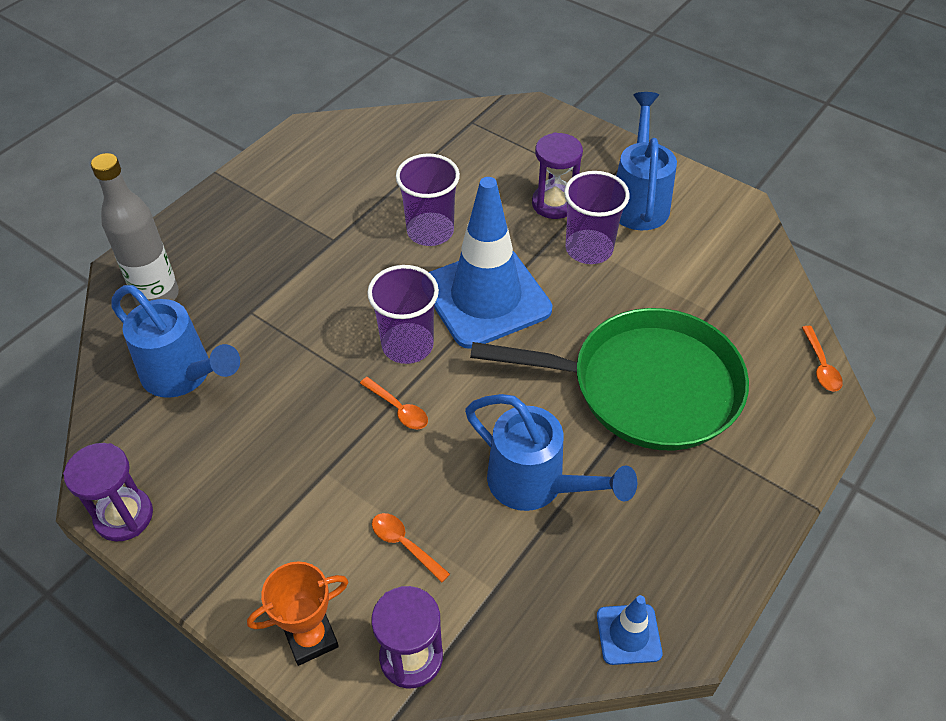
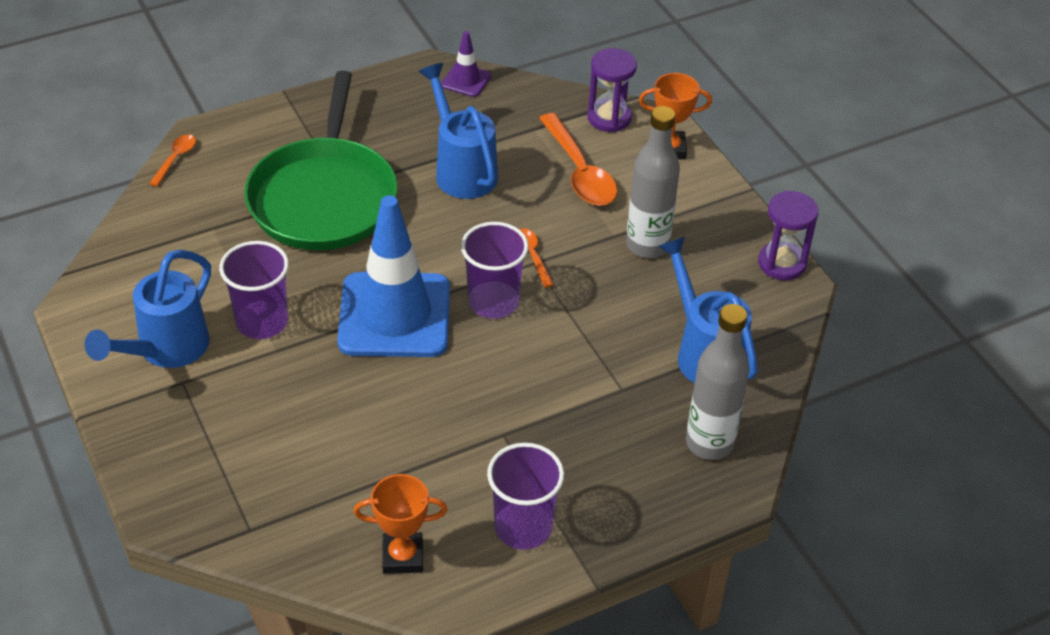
camera: 155 degrees left, 5 degrees down
(284, 474) = (647, 245): none -> grey bottle
(359, 142) = (402, 556): none -> orange trophy
(405, 545) = (579, 172): orange spoon -> orange spoon, size x1.97
(430, 231) = (399, 403): purple cup -> purple cup (523, 527)
(554, 204) = (252, 382): purple hourglass -> none
(628, 634) = (466, 80): blue traffic cone -> purple traffic cone
(645, 386) = (324, 197): green pan -> green pan turned 120 degrees counterclockwise

